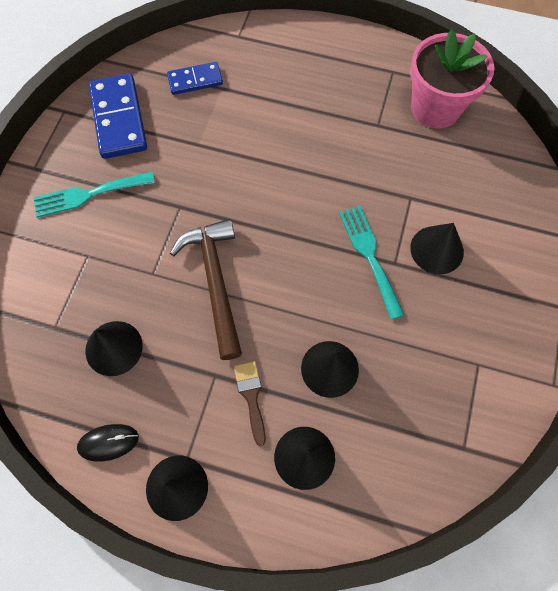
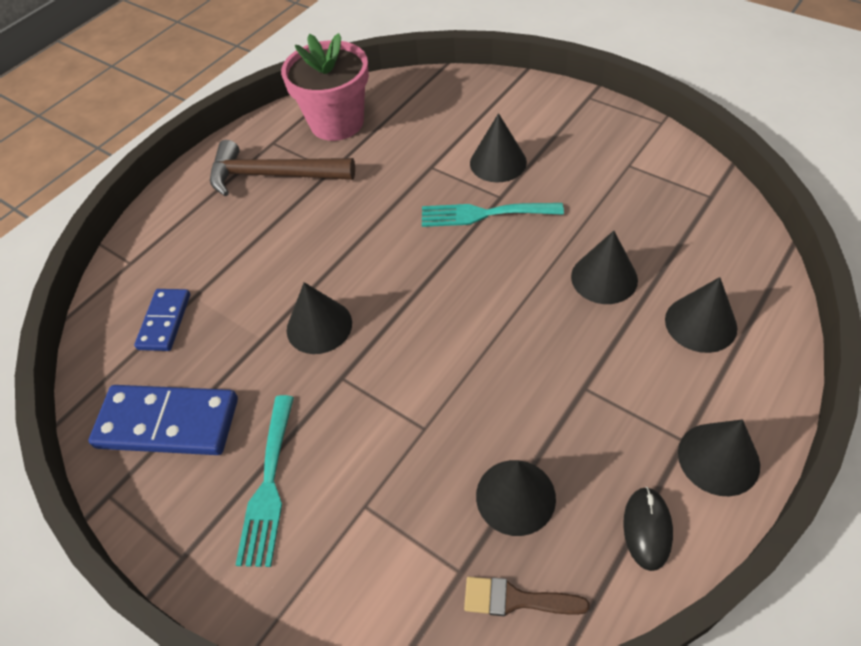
camera: 65 degrees left, 15 degrees down
(216, 282) = (462, 360): brown hammer -> brown hammer (273, 175)
(219, 176) = (319, 326): none -> black cone
(251, 397) = (620, 357): brown brush -> brown brush (516, 599)

